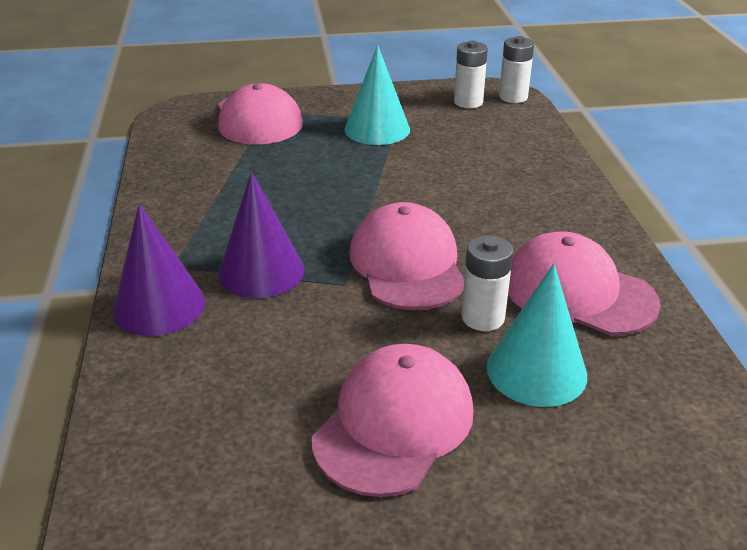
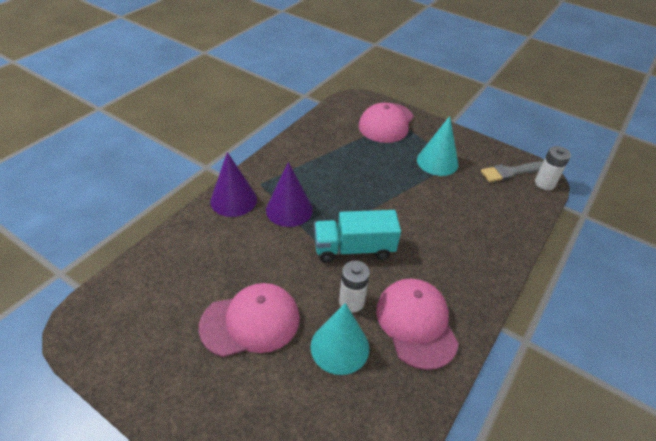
camera: 40 degrees right, 10 degrees up
(407, 264) = (354, 249): pink cap -> turquoise truck
(468, 102) = (511, 172): white battery -> grey brush

